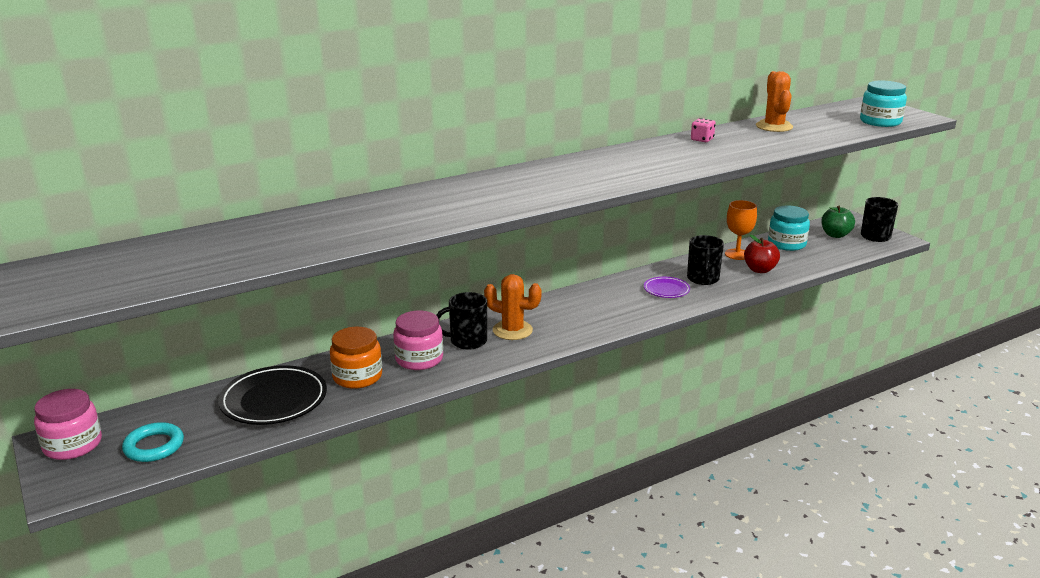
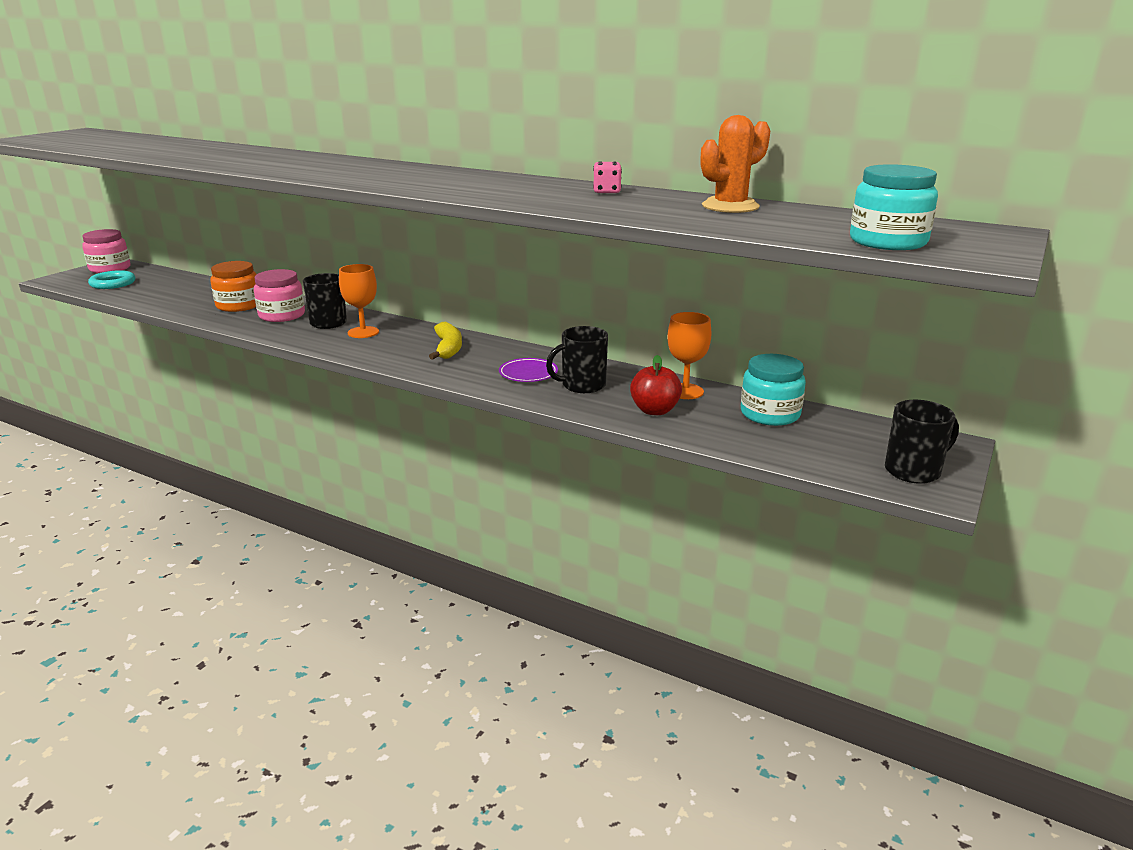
camera: 60 degrees right, 0 degrees up
(274, 400) = (189, 294): black plate -> none
(512, 330) = (363, 332): orange cactus -> orange goblet
(588, 305) = (448, 348): none -> yellow banana
(835, 235) = (862, 441): green apple -> none

